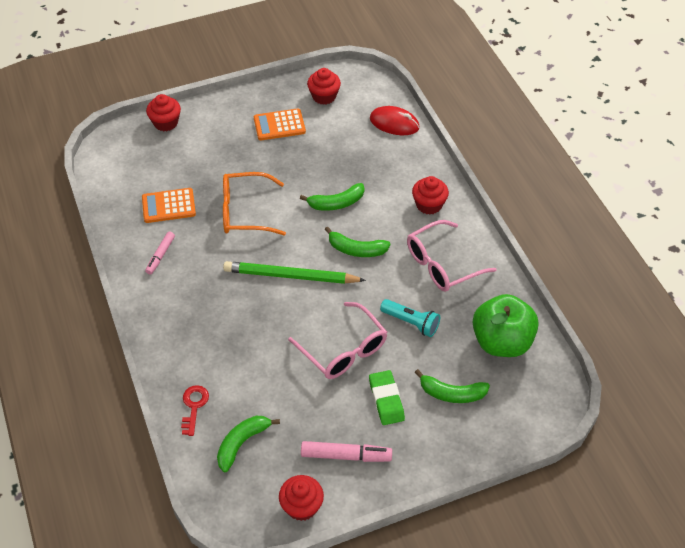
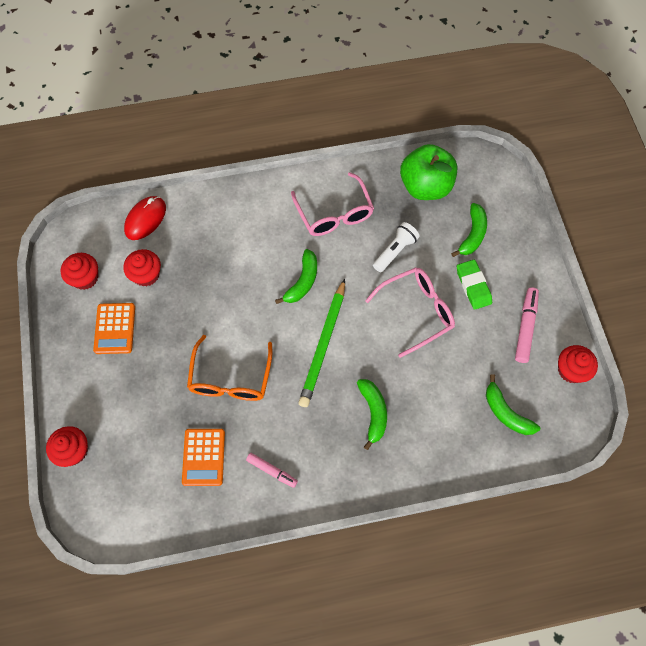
camera: 80 degrees left, 15 degrees up
(194, 406) = (462, 452): red key -> none
(336, 203) = (240, 290): green banana -> green banana (373, 412)
(386, 400) = (473, 286): green eraser -> green eraser turned 75 degrees clockwise
(411, 322) = (395, 251): turquoise flashlight -> white flashlight
(429, 205) = (261, 210): red cupcake -> red cupcake (146, 275)

